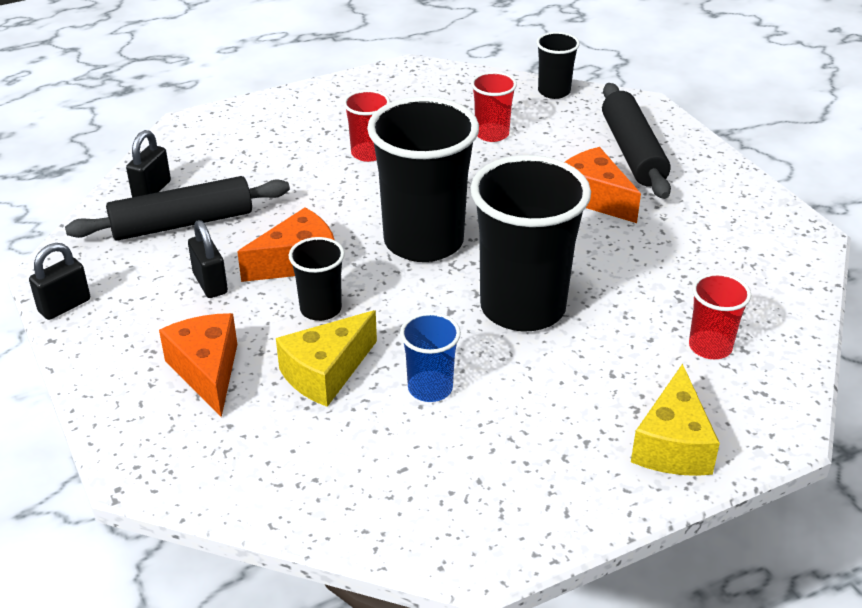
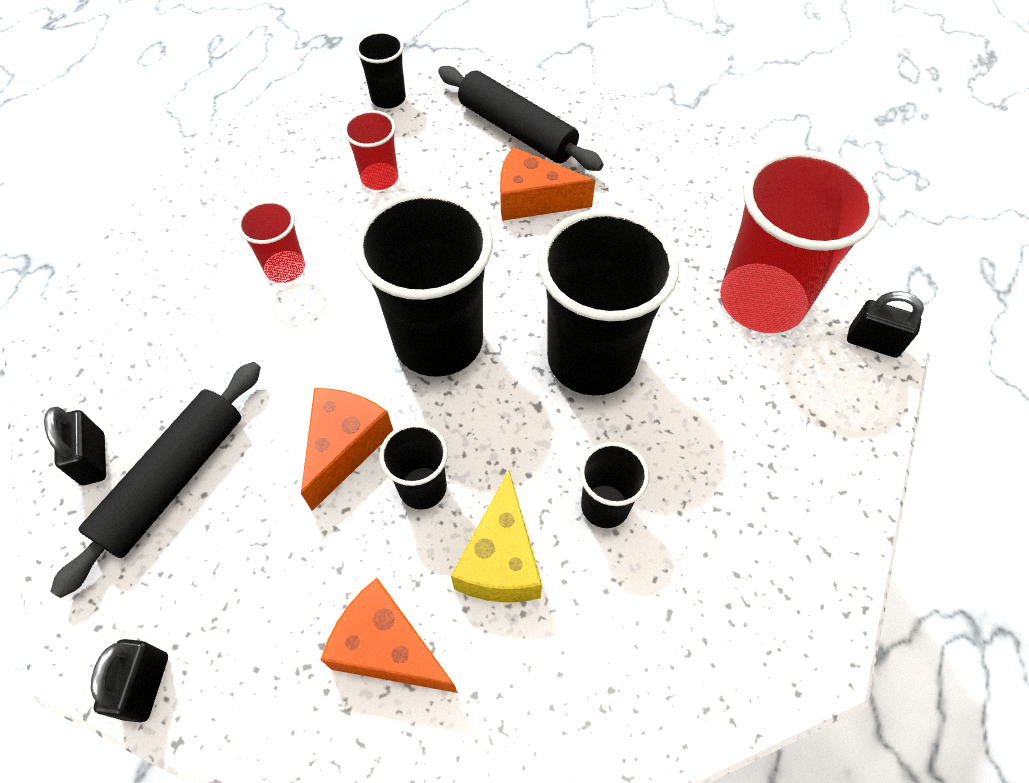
camera: 40 degrees left, 20 degrees up
(210, 283) = (282, 536): black padlock -> black padlock (872, 342)
(430, 388) = (605, 506): blue cup -> black cup
(673, 444) = (829, 420): yellow cheese -> none
(710, 347) = (762, 301): red cup -> red cup, size x2.06

